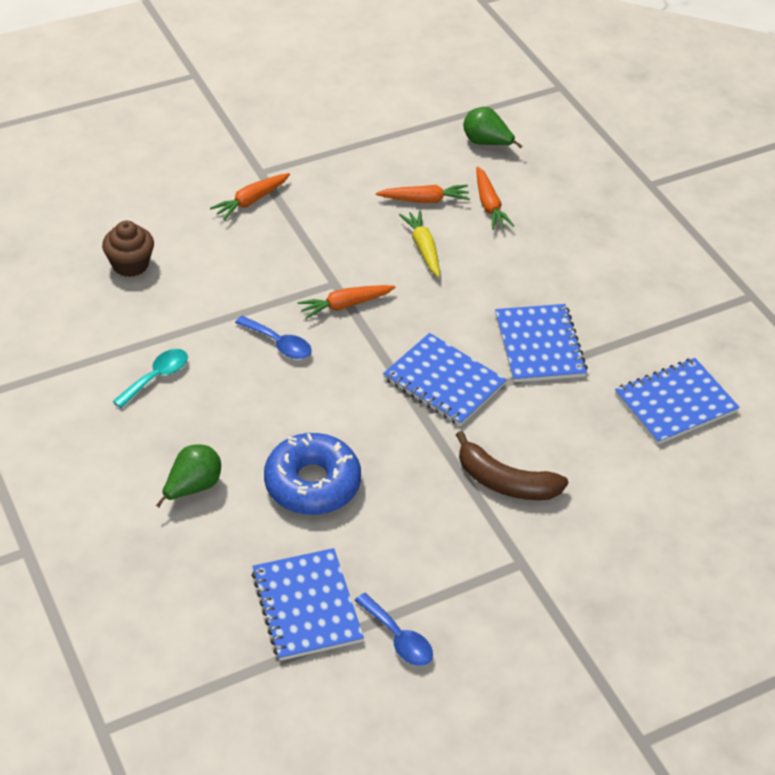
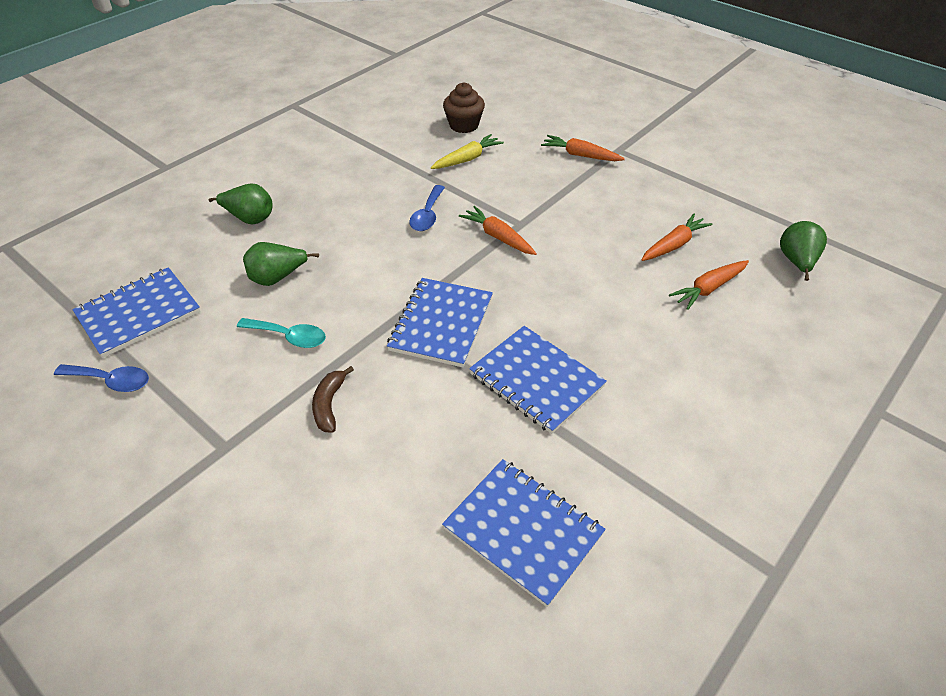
camera: 70 degrees right, 0 degrees up
(156, 377) = (355, 169): turquoise spoon -> turquoise spoon (289, 337)
(312, 483) = (277, 278): blue donut -> green pear
(398, 638) = (111, 381): blue spoon -> blue spoon turned 105 degrees counterclockwise
(423, 248) = (608, 262): yellow carrot -> yellow carrot (467, 159)
(424, 200) = (673, 245): orange carrot -> orange carrot turned 105 degrees counterclockwise
(505, 482) = (329, 404): brown banana -> brown banana, size x0.61
(539, 345) = (536, 380): blue notebook -> blue notebook turned 75 degrees clockwise

